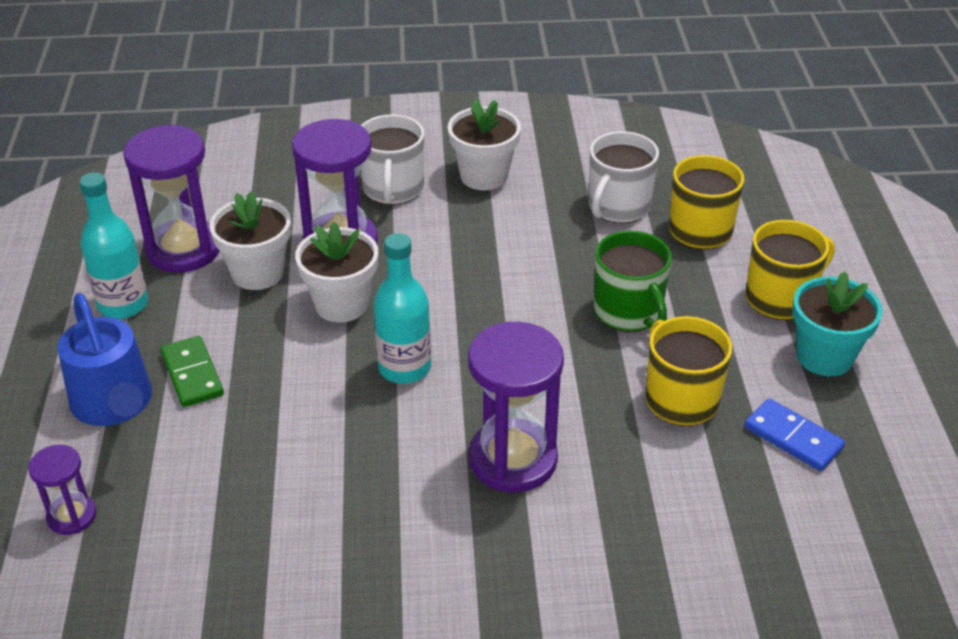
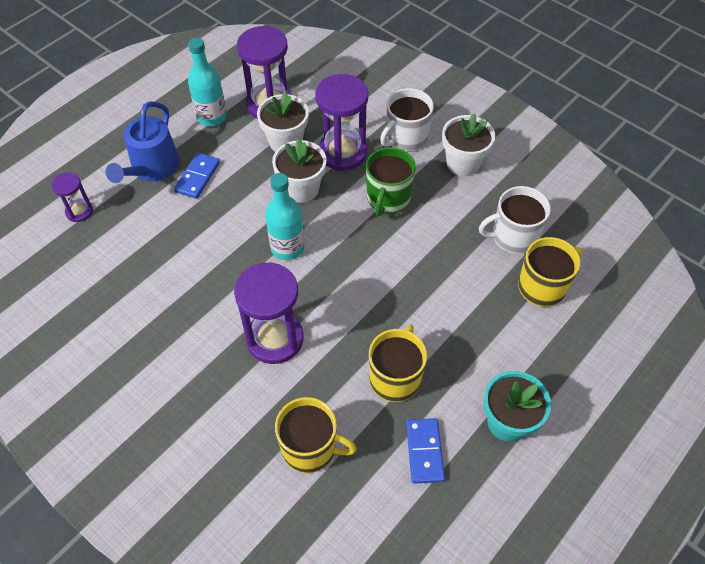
camera: 45 degrees right, 15 degrees up
(192, 374) = (197, 177): green domino -> blue domino
(628, 312) = (435, 305): green mug -> green mug (388, 198)
(781, 298) = (532, 366): yellow mug -> yellow mug (310, 448)

